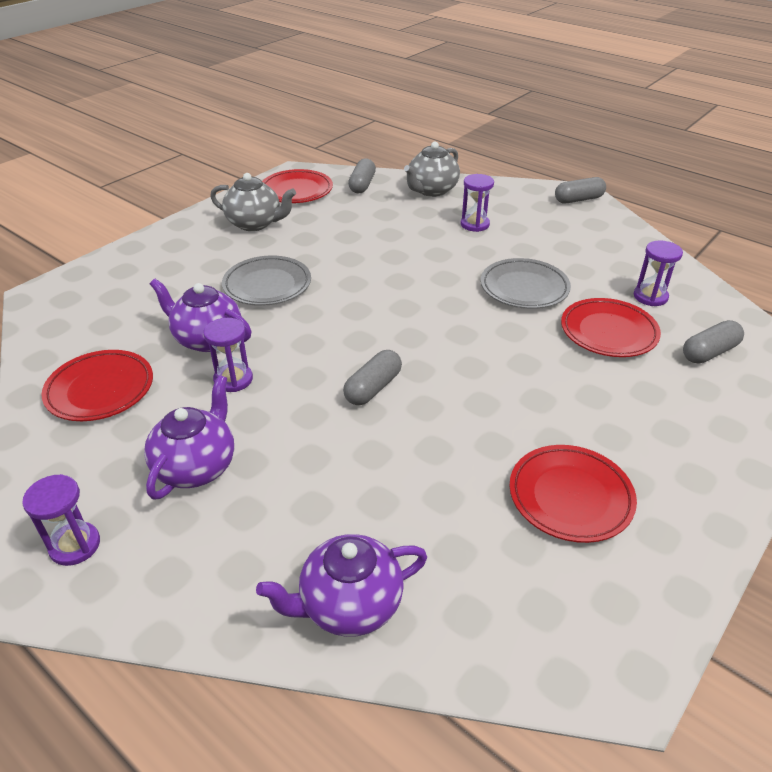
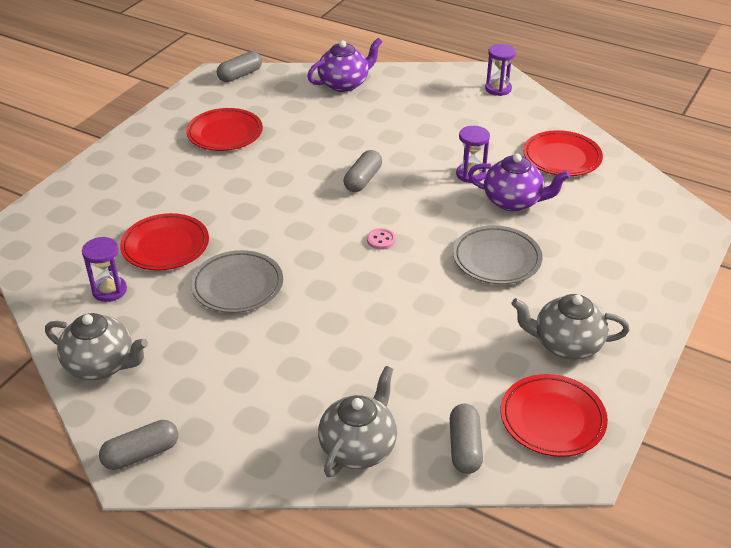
camera: 170 degrees right, 0 degrees up
(197, 466) = (459, 125): purple teapot -> none
(374, 314) = (381, 240): none -> pink button
(474, 224) = (292, 379): purple hourglass -> none
(630, 245) = (101, 365): none -> grey teapot
(709, 352) = (83, 237): grey capsule -> grey capsule (240, 75)

